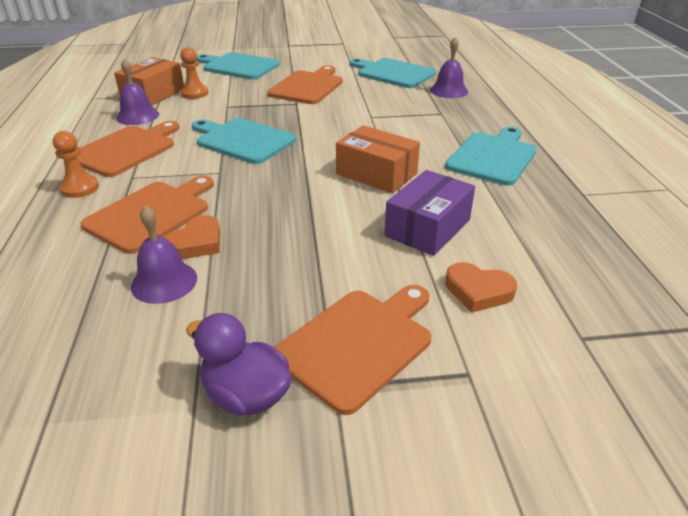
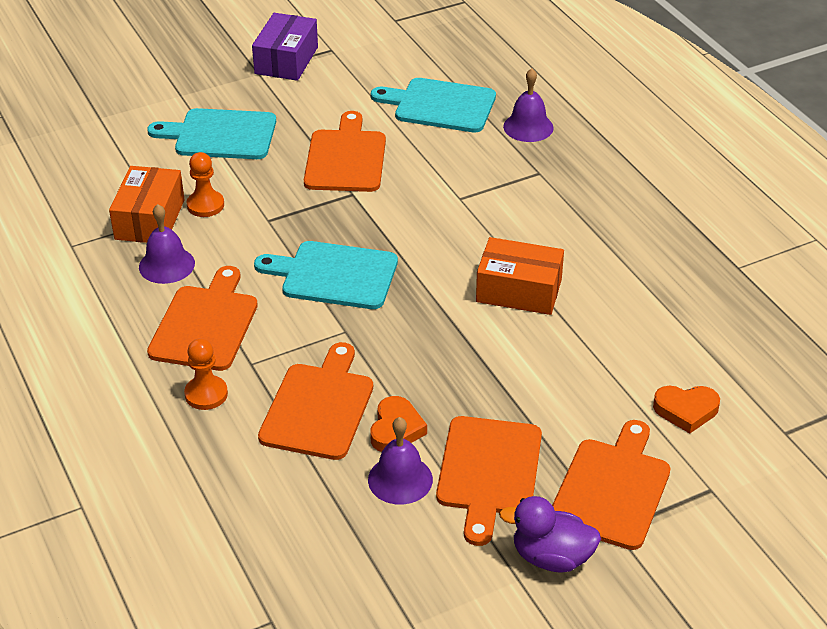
camera: 20 degrees left, 5 degrees up
(248, 296) = (489, 471): none -> orange cutting board
(427, 228) = (608, 350): purple box -> purple box (286, 60)
(492, 157) = (629, 234): turquoise cutting board -> none

